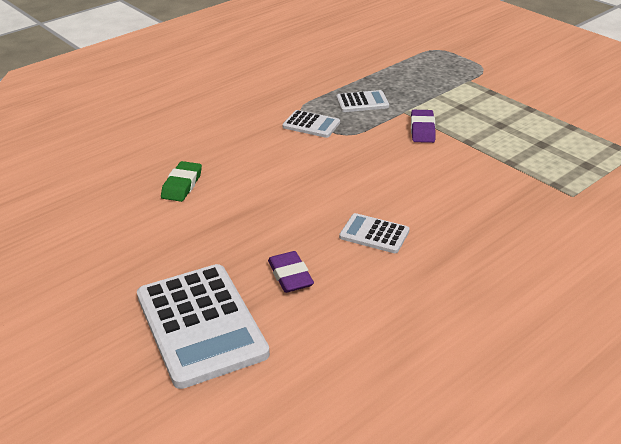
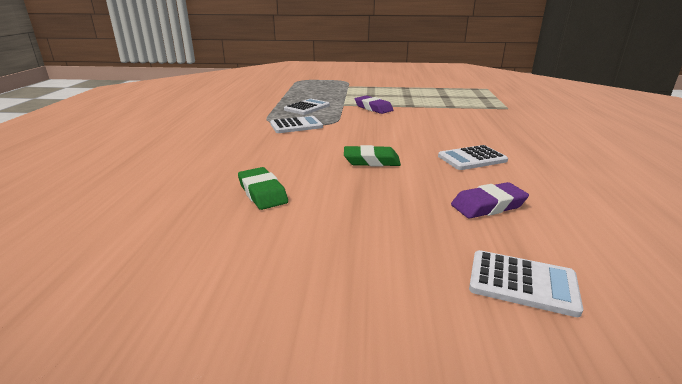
camera: 45 degrees left, 10 degrees down
(201, 325) = (522, 283): white calculator -> white calculator, size x0.49
(290, 276) = (488, 206): purple eraser -> purple eraser turned 45 degrees counterclockwise
(294, 194) = (371, 161): none -> green eraser

